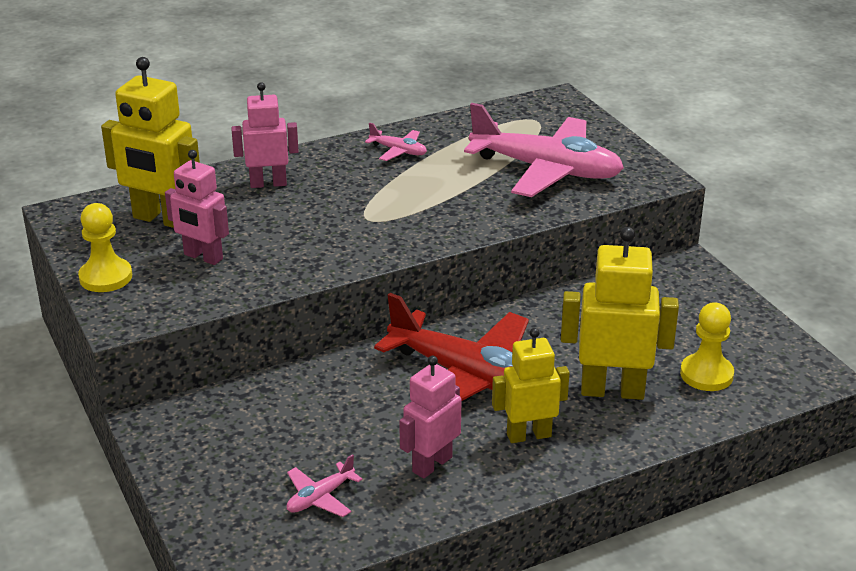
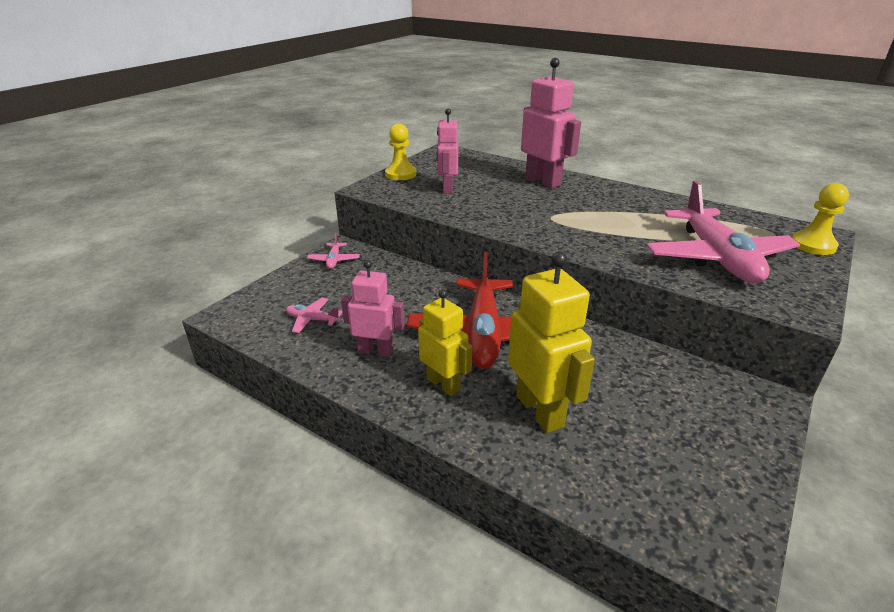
camera: 60 degrees right, 0 degrees up
(161, 219) = (468, 169): yellow robot -> none
(268, 183) = (543, 181): pink robot -> pink robot, size x1.52
(398, 151) = (642, 203): pink plane -> pink plane (334, 260)
(706, 374) = (625, 465): yellow pawn -> yellow pawn (813, 245)

